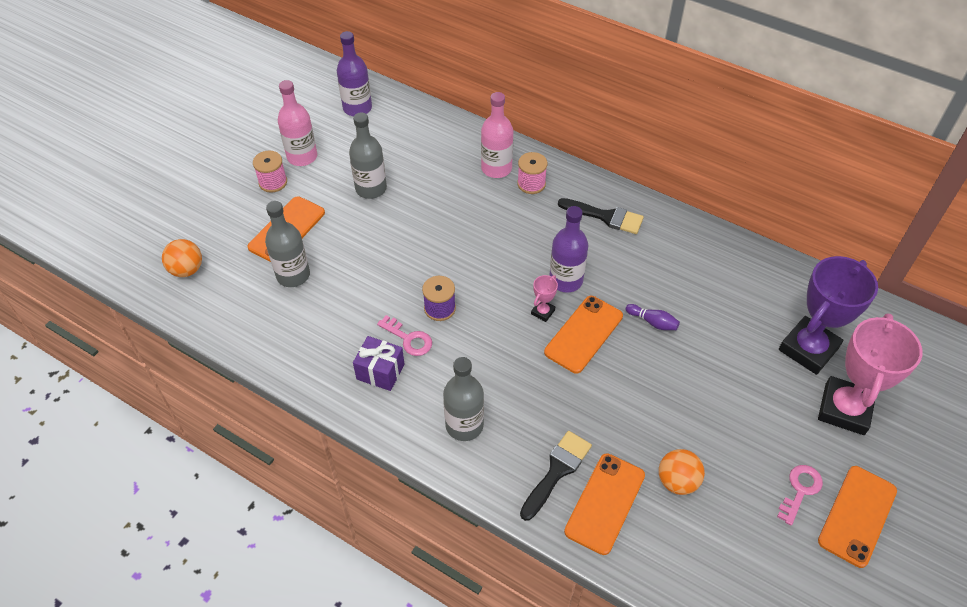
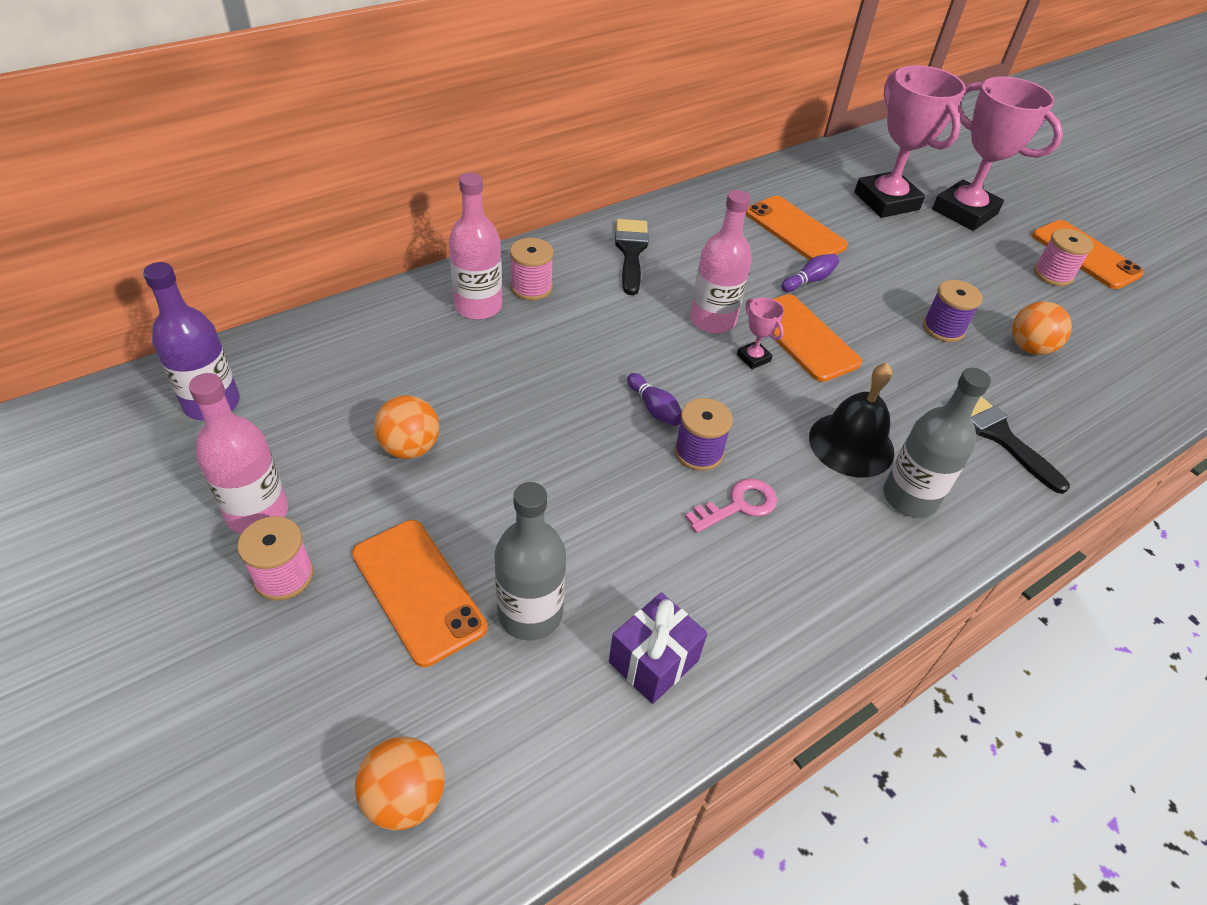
camera: 70 degrees left, 5 degrees down
(371, 188) = (410, 448): grey bottle -> orange ball
(380, 371) = (786, 560): purple gift -> purple gift (653, 661)
(463, 277) = (654, 408): none -> purple bowling pin
(494, 384) = (851, 444): none -> black bell
(566, 280) = (712, 320): purple bottle -> pink bottle
(605, 217) = (631, 252): black brush -> black brush turned 45 degrees counterclockwise
(605, 503) = (1050, 413): orange phone -> orange phone (795, 229)
(658, 418) = (943, 328): none -> purple spool
(800, 490) = (1052, 274): pink key -> pink spool
(808, 349) = (886, 201): purple trophy -> pink trophy

